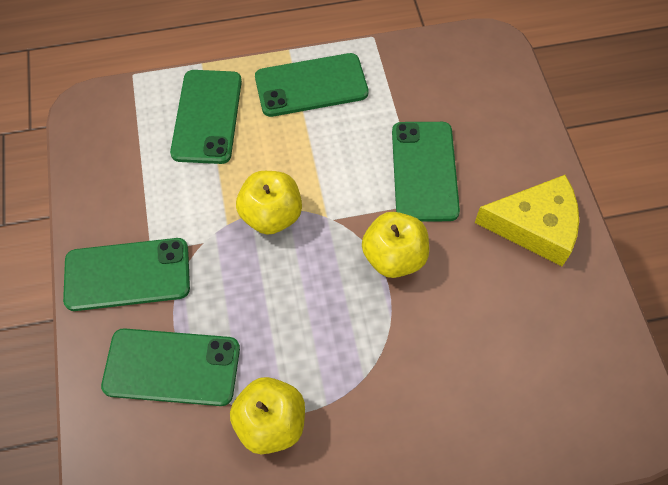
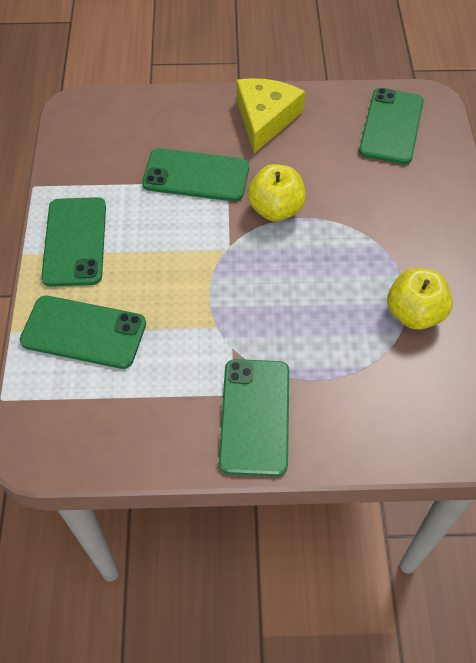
camera: 80 degrees left, 5 degrees down
(172, 367) = (357, 384): green phone -> green phone (391, 126)
(271, 215) = (215, 290): yellow apple -> none

